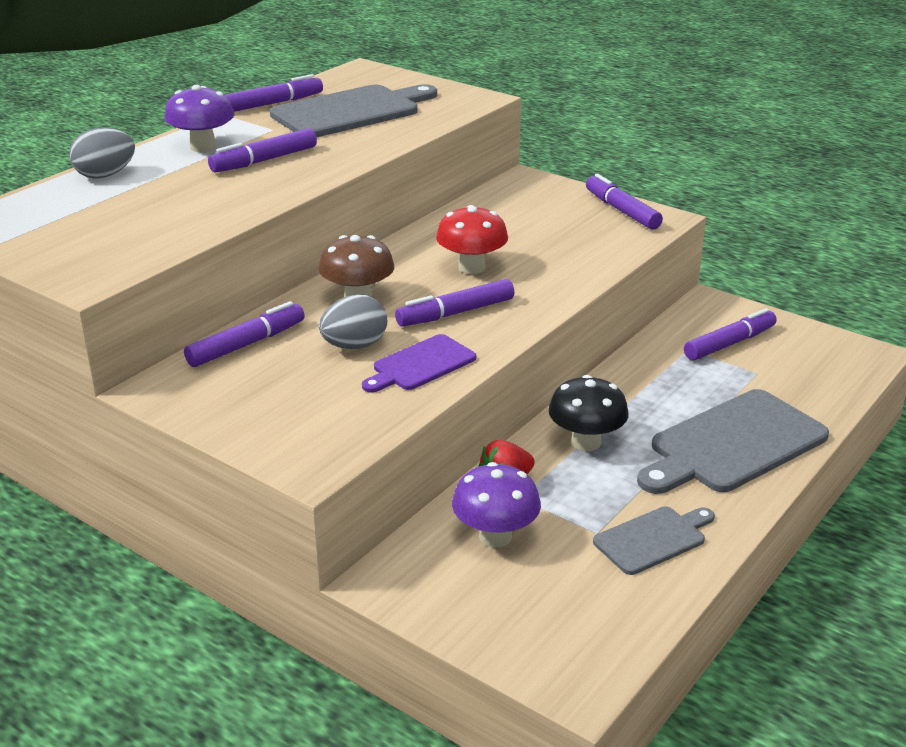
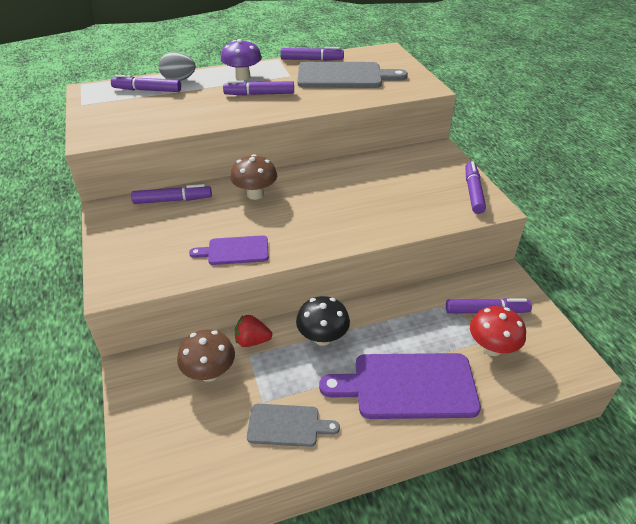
camera: 35 degrees right, 10 degrees up
(354, 346) = (218, 223): grey egg -> none
(455, 313) = (292, 225): purple marker -> purple marker (147, 90)
(471, 268) = (336, 198): red mushroom -> red mushroom (492, 348)
(495, 536) = (209, 373): purple mushroom -> brown mushroom
(732, 444) = (407, 386): grey cutting board -> purple cutting board

